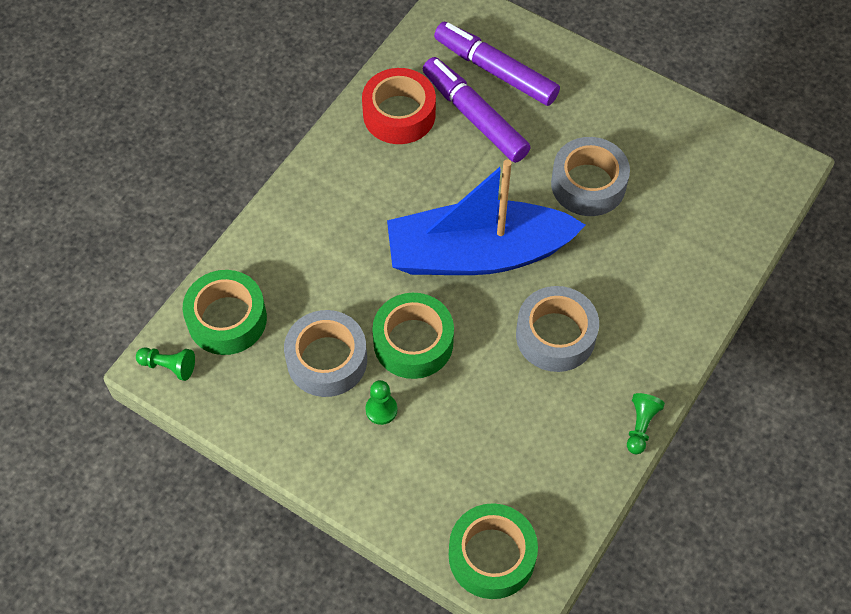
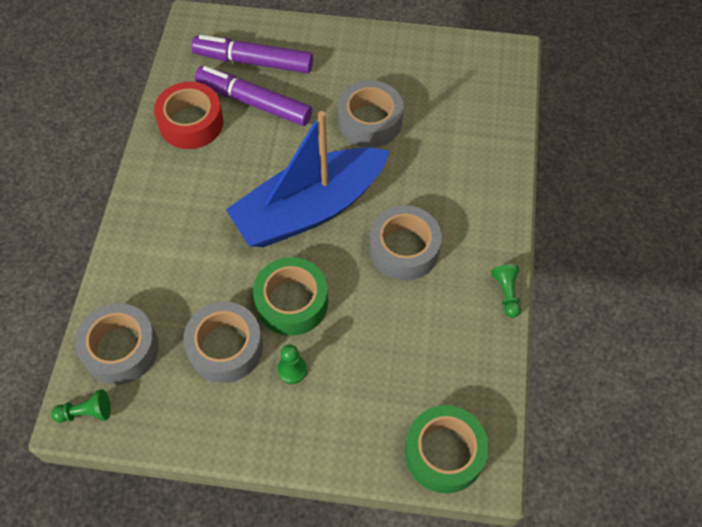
camera: 25 degrees left, 0 degrees up
(227, 319) = (121, 349): green tape -> grey tape

